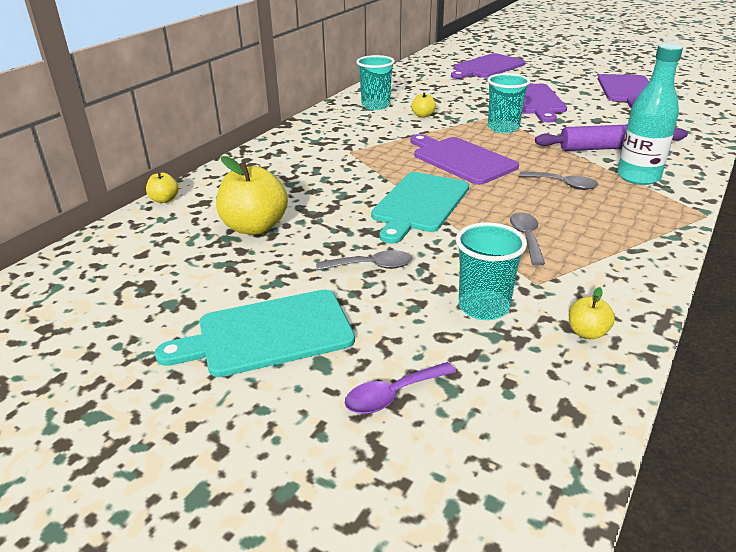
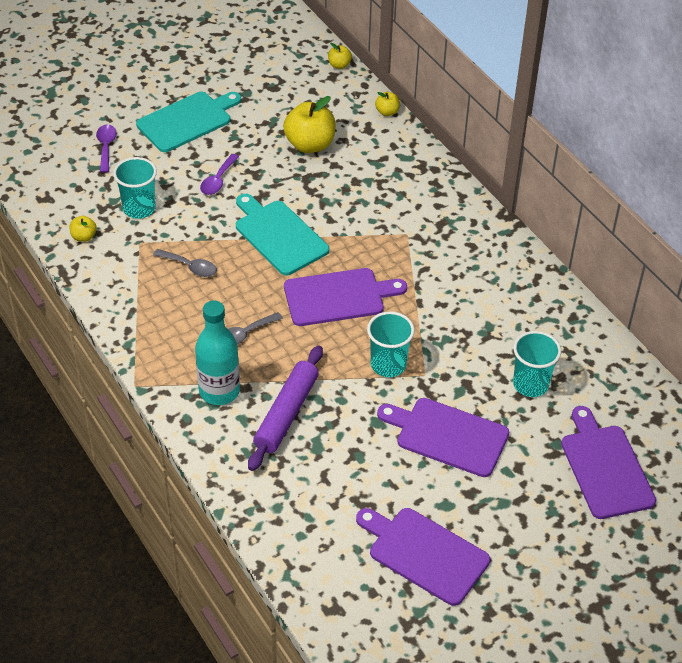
camera: 115 degrees right, 15 degrees up
(268, 334) = (187, 121): turquoise cutting board -> turquoise cutting board turned 45 degrees clockwise
(372, 266) = (218, 180): grey spoon -> purple spoon
(375, 105) = (519, 298): turquoise cup -> turquoise cup (530, 384)
(423, 115) = (464, 321): yellow apple -> yellow apple (339, 65)

